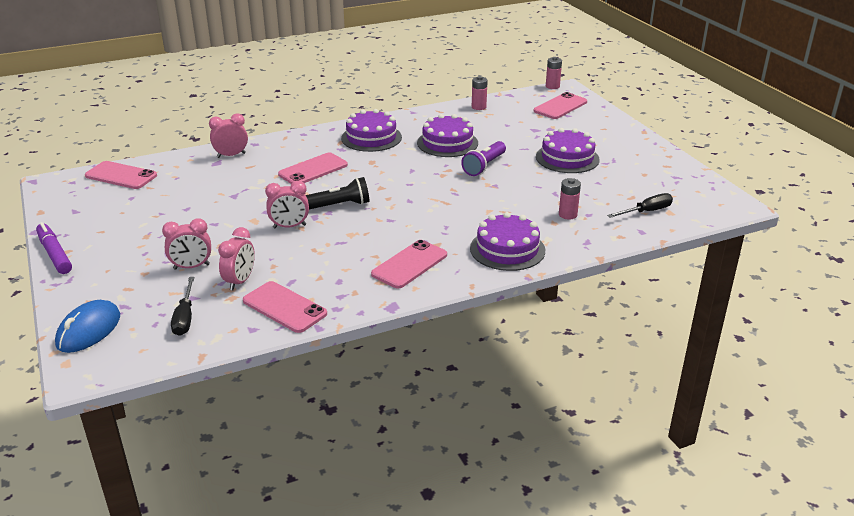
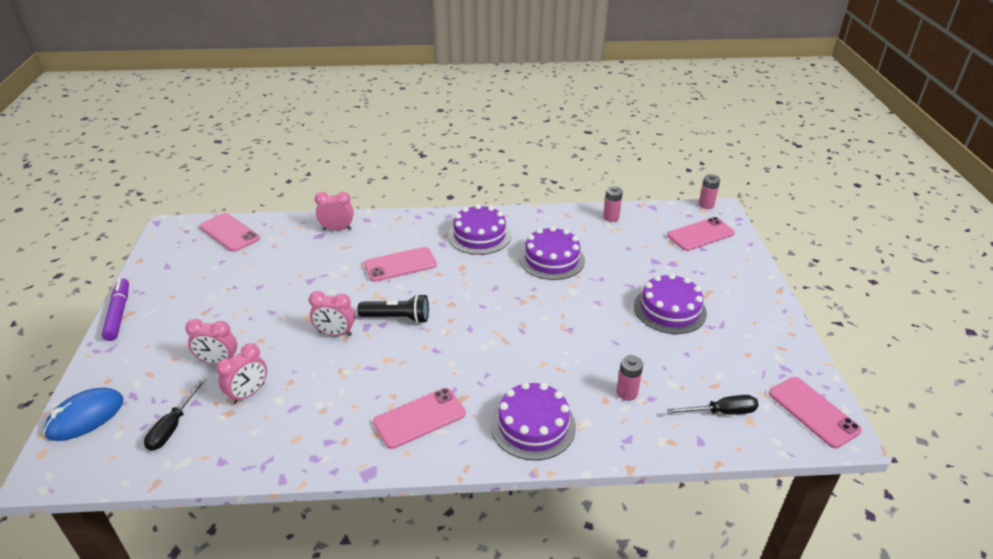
camera: 20 degrees right, 5 degrees up
(284, 307) = (267, 441): pink phone -> pink phone (813, 412)
(484, 166) = (572, 300): purple flashlight -> none

